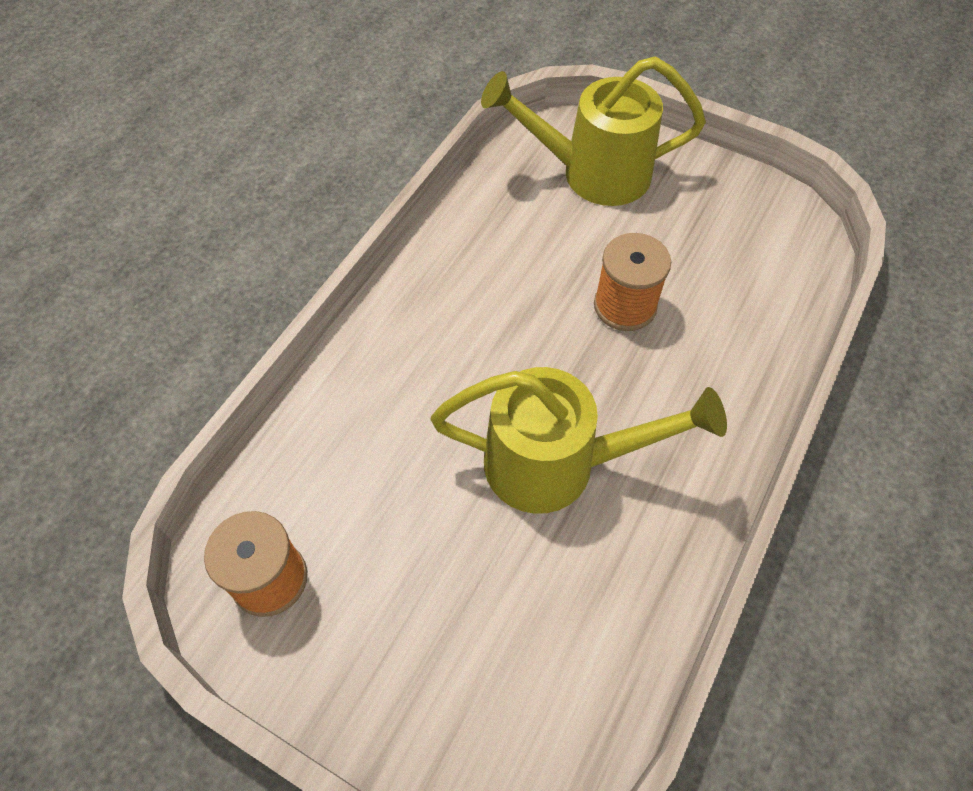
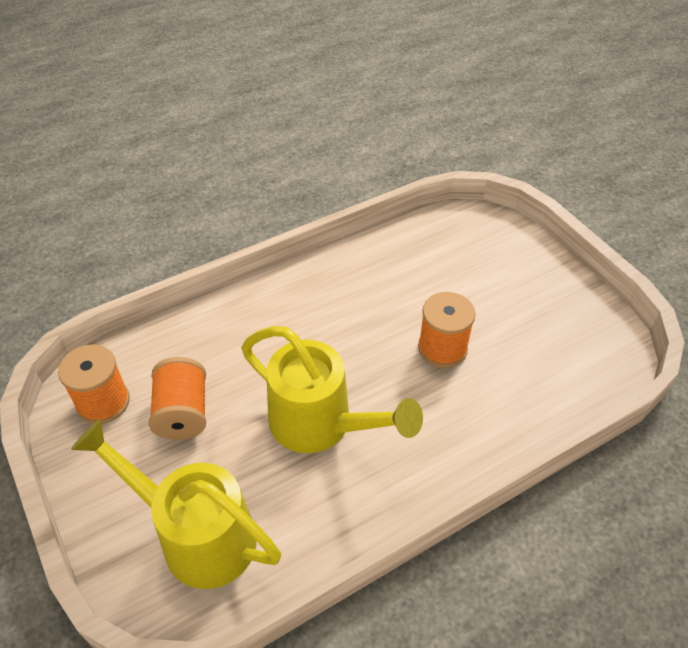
camera: 30 degrees right, 10 degrees down
(384, 537) = (183, 413): none -> orange spool
(593, 173) = (484, 255): yellow watering can -> yellow watering can (197, 535)

